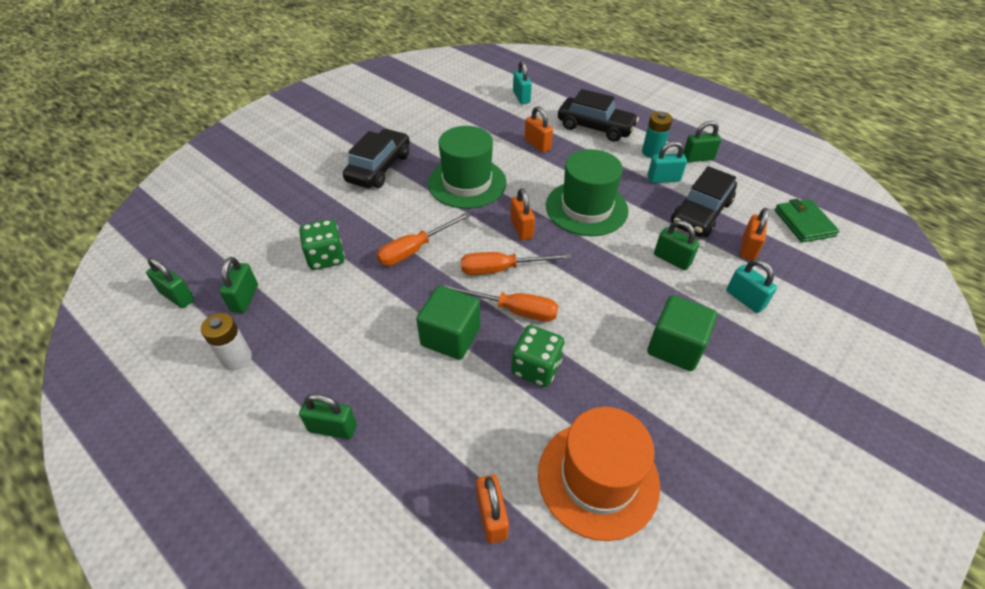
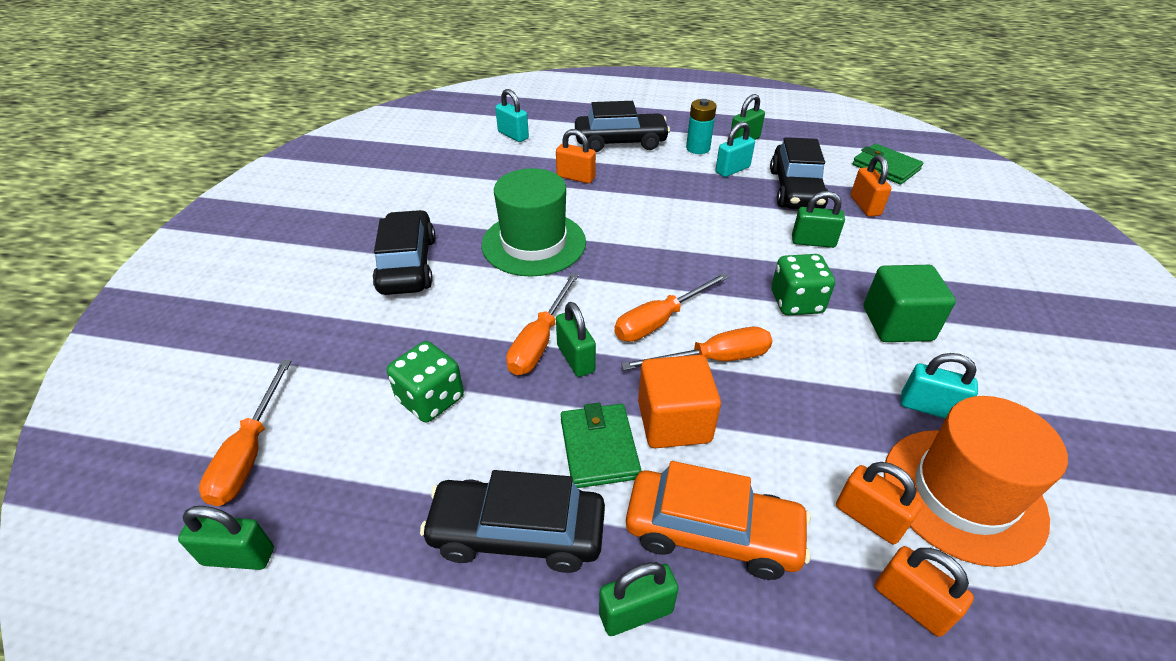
camera: 30 degrees left, 5 degrees down
(219, 245) = (250, 452): none -> orange screwdriver
(237, 358) = (416, 595): white battery -> none
(244, 298) = (355, 506): green padlock -> green padlock (575, 358)
(309, 354) = (517, 533): none -> black car
(392, 330) = (599, 448): none -> green wallet
(412, 411) = (712, 532): none -> orange car
(450, 337) = (674, 421): green cube -> orange cube
(521, 228) = (640, 269): orange padlock -> orange padlock (868, 518)
(536, 368) = (795, 410): green dice -> green dice (796, 302)
(586, 208) = (687, 223): green hat -> none
(745, 299) = (908, 253): turquoise padlock -> turquoise padlock (929, 407)

